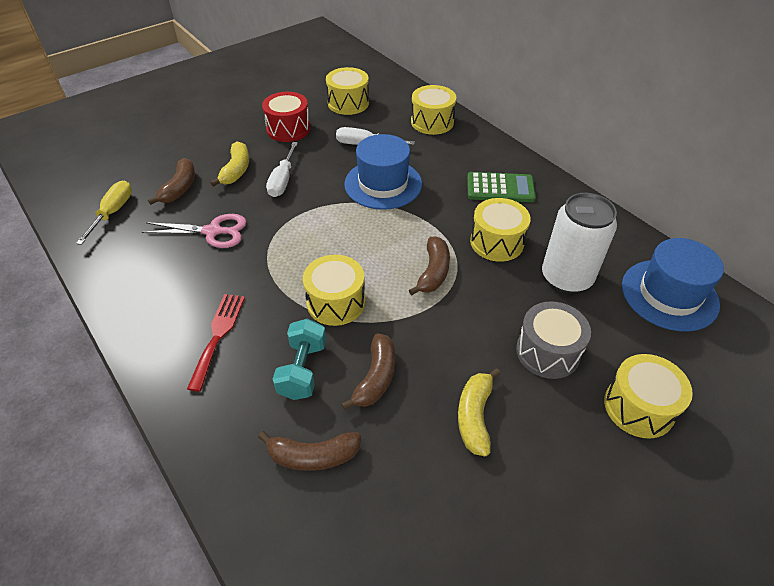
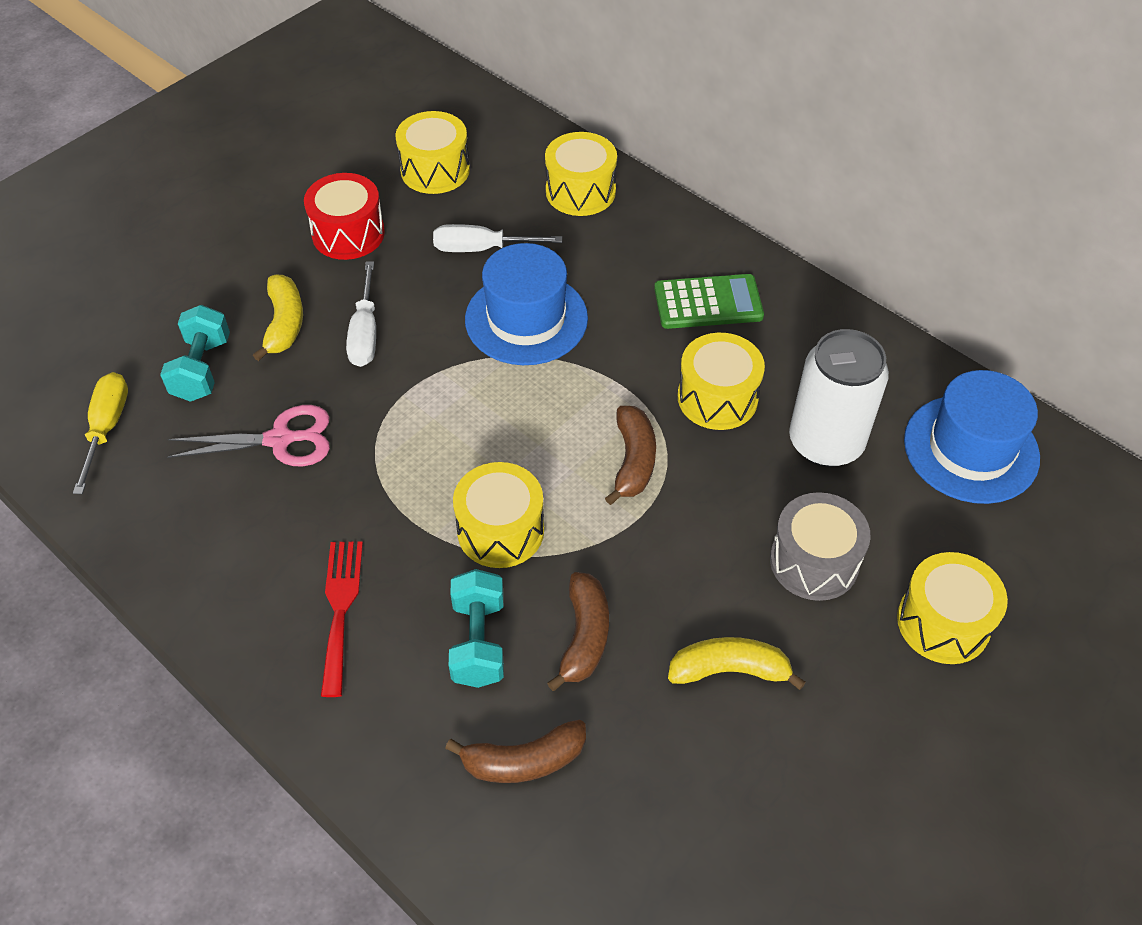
camera: 10 degrees left, 5 degrees up
(180, 188) = (202, 369): brown banana -> turquoise dumbbell
(474, 416) = (729, 670): yellow banana -> yellow banana turned 90 degrees clockwise

